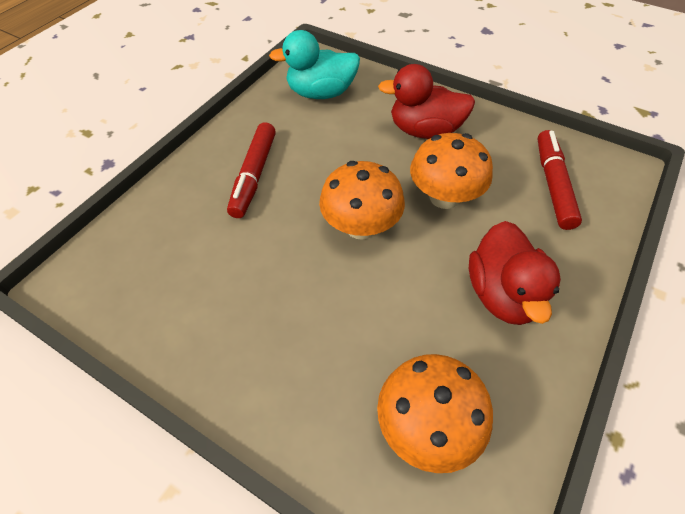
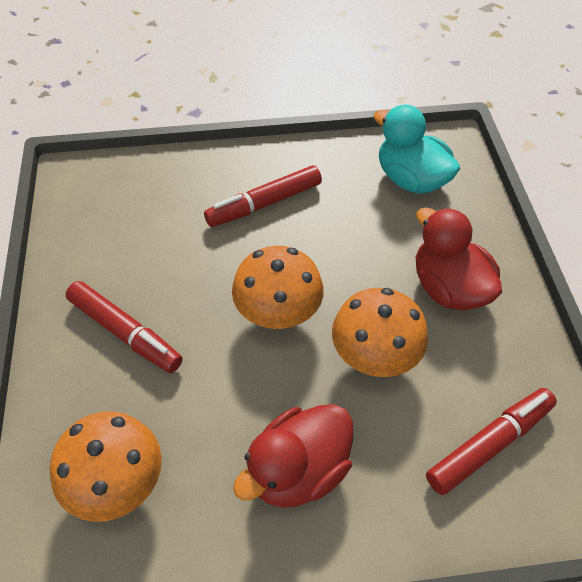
camera: 50 degrees right, 0 degrees up
(284, 337) = (125, 332): none -> red marker

